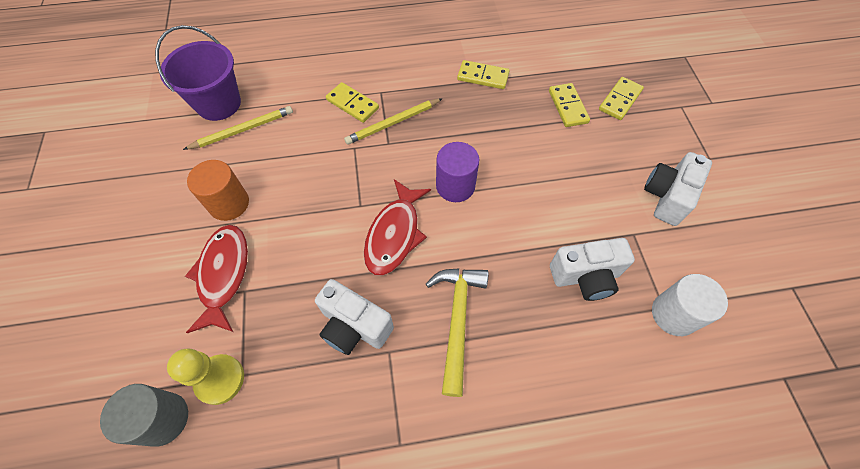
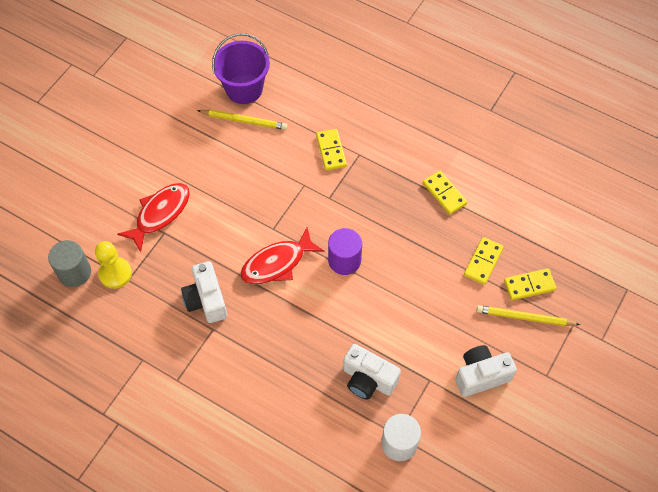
camera: 40 degrees right, 0 degrees up
(229, 203) = (196, 169): orange cylinder -> none
(393, 123) = (346, 185): yellow pencil -> yellow pencil (525, 317)
(457, 320) = (266, 343): yellow hammer -> none

